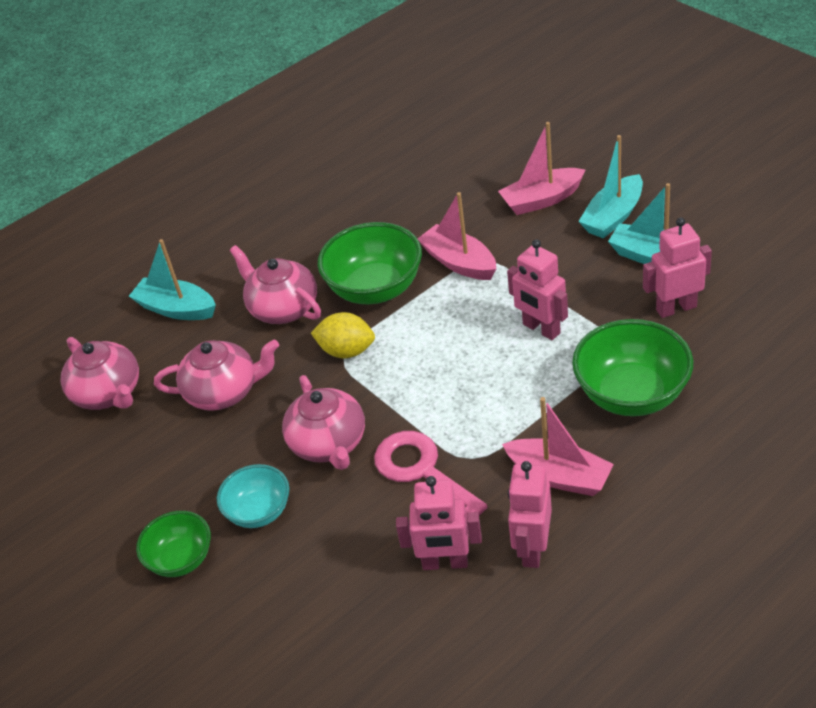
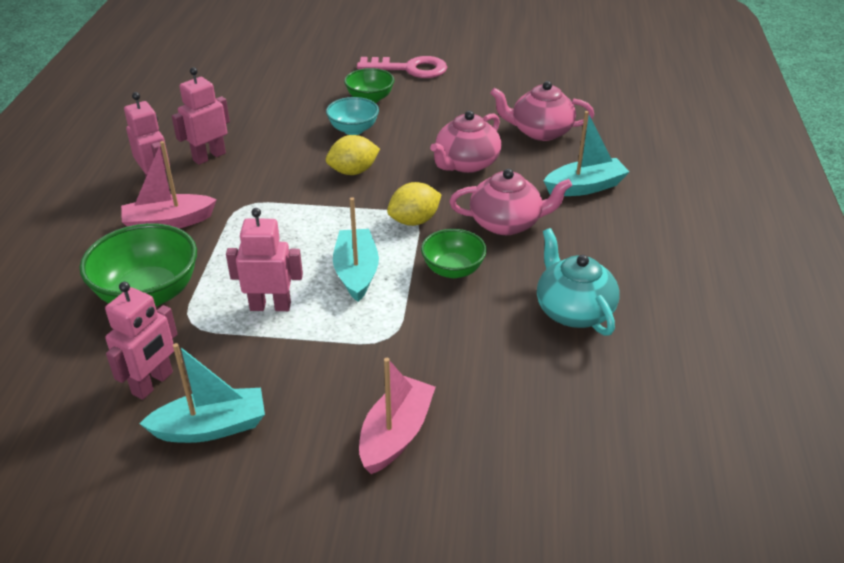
camera: 130 degrees right, 5 degrees down
(329, 444) = (353, 171): pink teapot -> yellow lemon
(340, 218) = (573, 310): none -> turquoise teapot
(375, 289) = (453, 270): green bowl -> green bowl, size x0.60
(422, 472) = (270, 185): pink key -> pink key (409, 69)
(459, 262) = (407, 326): pink boat -> none
(613, 217) = (295, 454): turquoise boat -> turquoise boat (356, 272)

